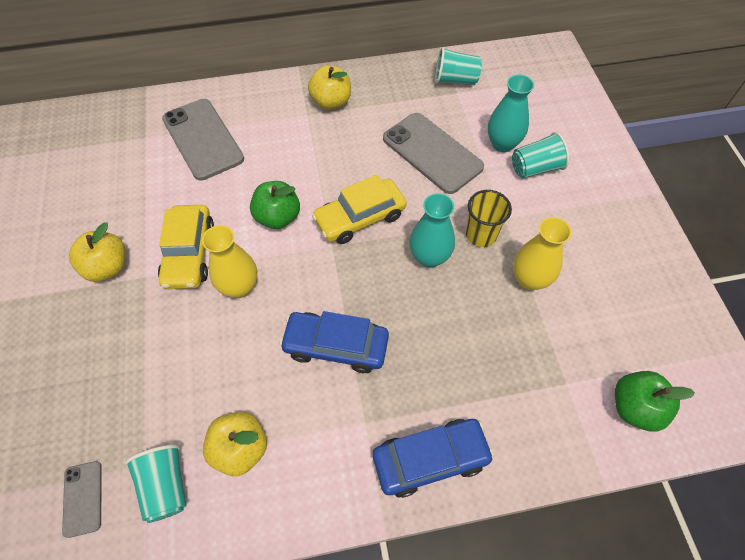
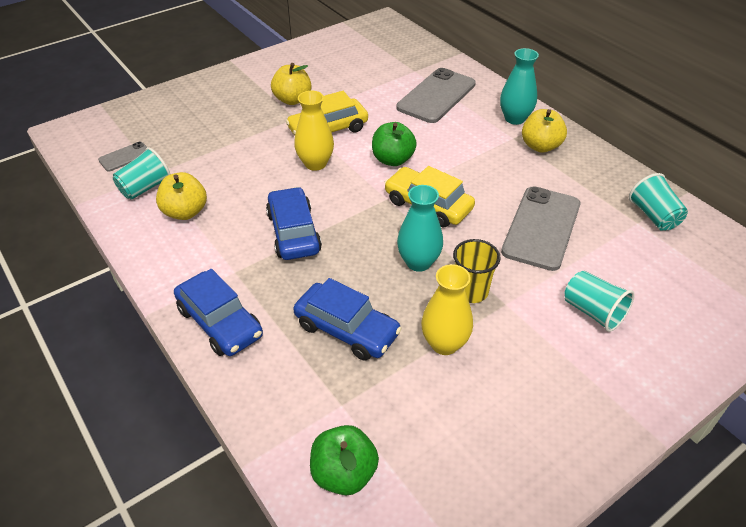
camera: 65 degrees right, 15 degrees down
(485, 347) = (347, 329): none -> blue car
(502, 144) = (602, 276): turquoise vase -> turquoise vase (515, 118)

